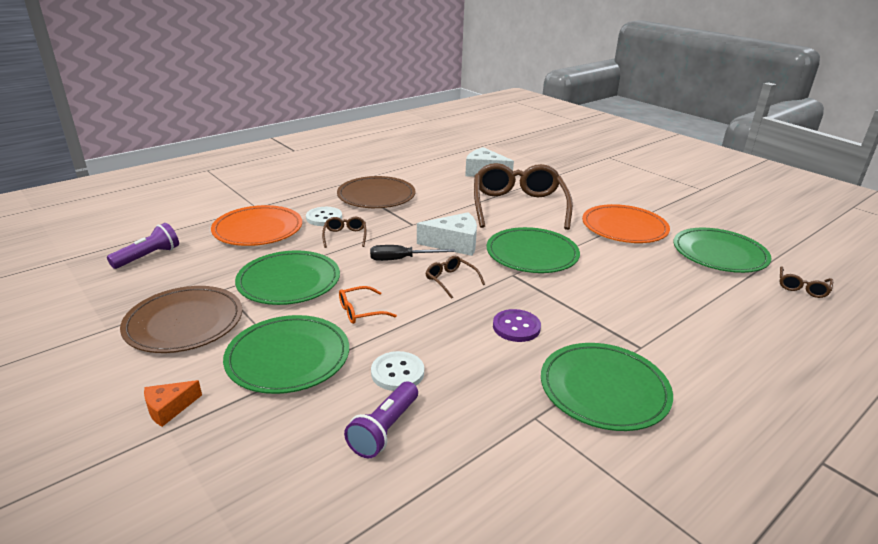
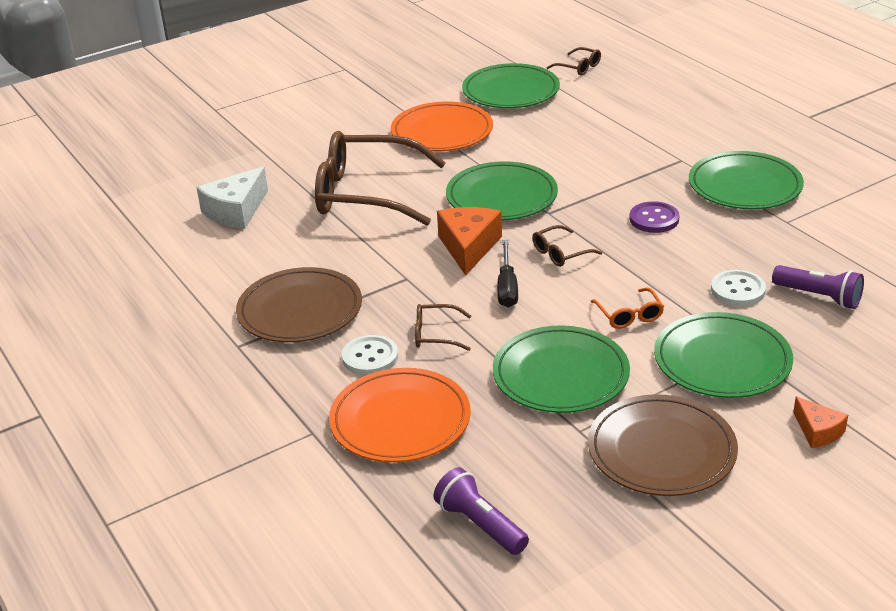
camera: 80 degrees left, 5 degrees up
(454, 243) = (468, 247): white cheese -> orange cheese

